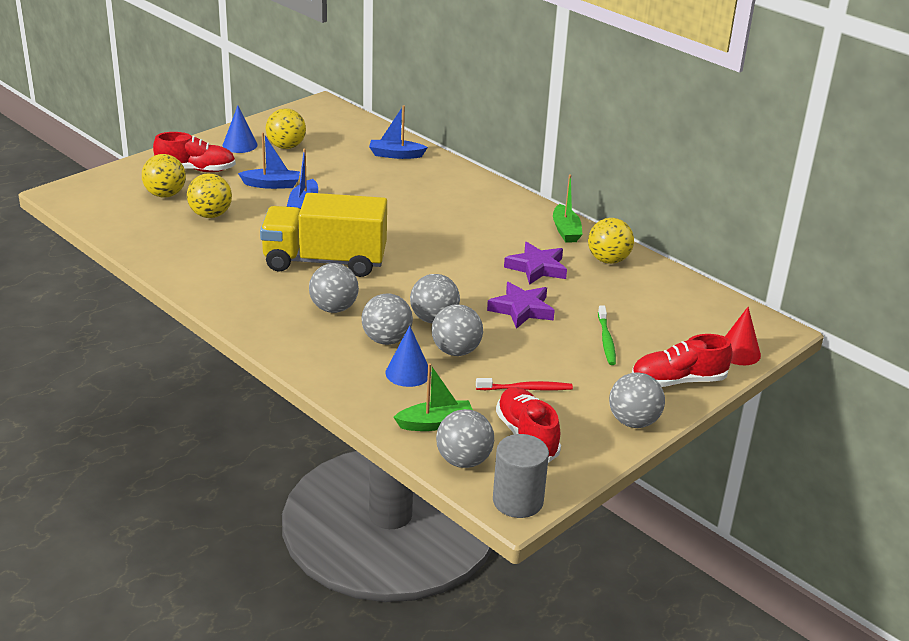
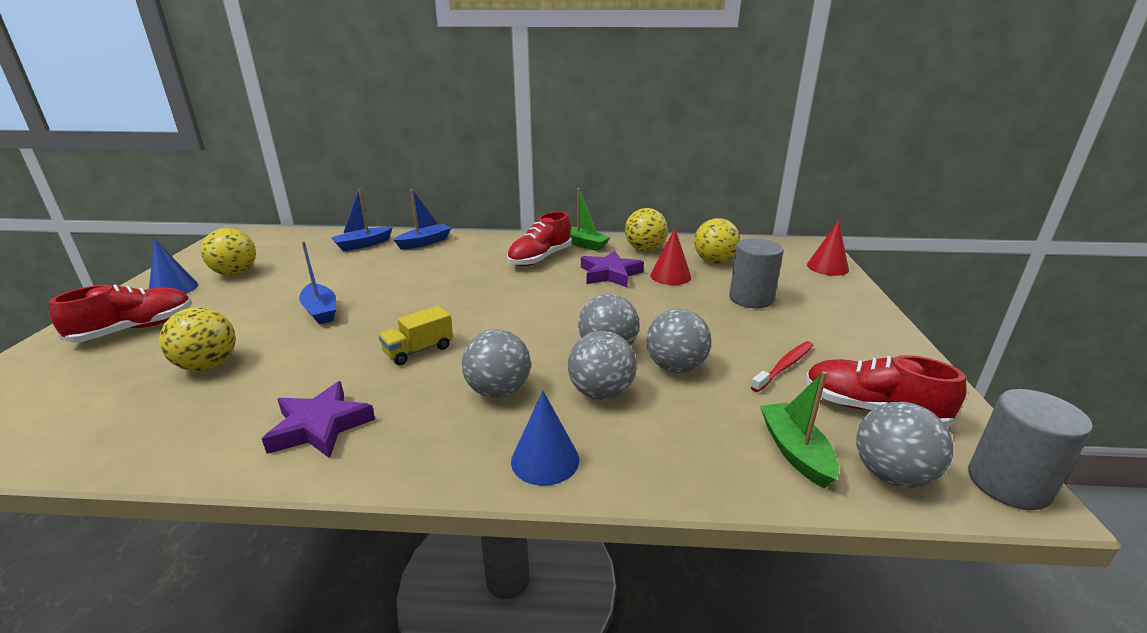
camera: 40 degrees left, 5 degrees down
(165, 195) = (111, 370): yellow ball -> yellow ball (714, 261)
(271, 185) = (258, 308): blue boat -> blue boat (425, 242)
(325, 261) = (419, 350): yellow truck -> yellow truck, size x0.43
(408, 373) = (677, 414): blue cone -> blue cone (545, 460)
(435, 423) = (795, 451): green boat -> green boat turned 45 degrees counterclockwise
(521, 309) = (656, 307): purple star -> purple star (320, 426)
(581, 292) = (670, 276): none -> red cone
(606, 340) = (751, 299): green toothbrush -> grey cylinder
(633, 422) = (892, 346): grey ball -> none
(678, 381) = (844, 302): red shoe -> red shoe (540, 258)

